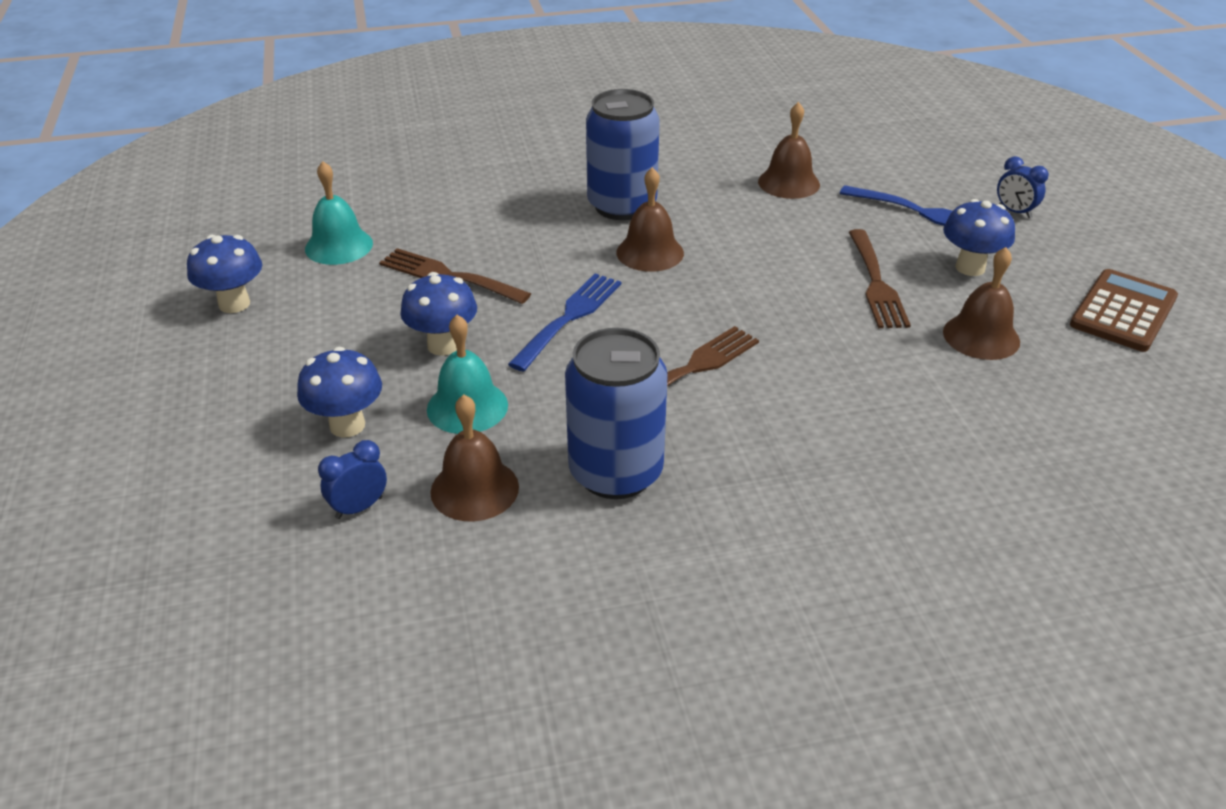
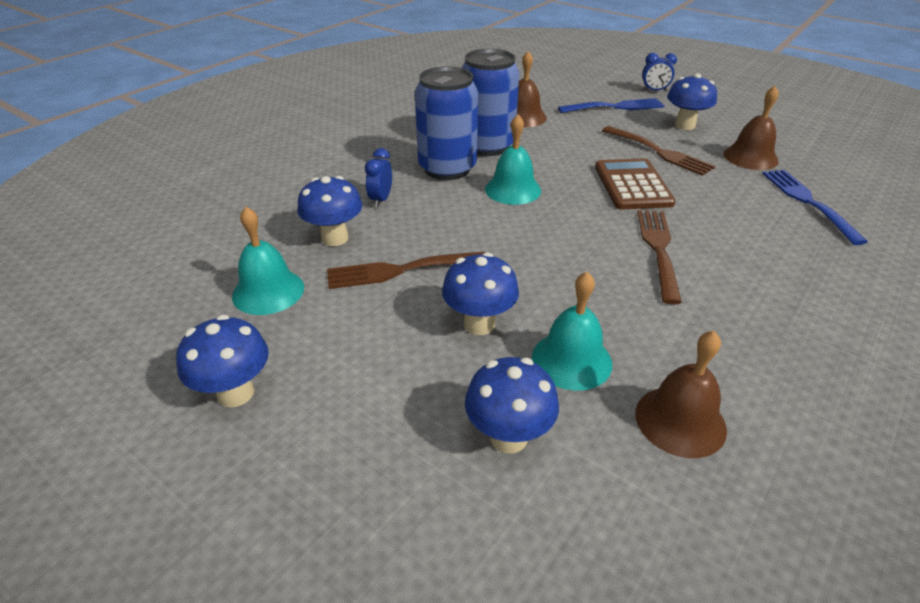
camera: 40 degrees left, 0 degrees up
(359, 507) = (631, 503): blue clock -> blue clock (381, 200)
(438, 227) = (335, 238): none -> blue mushroom
(569, 318) = (533, 256): blue fork -> blue fork (808, 202)
(616, 472) = (735, 344): blue can -> blue can (487, 146)
(650, 252) = (513, 189): brown bell -> turquoise bell
(1123, 311) = (778, 118): brown calculator -> brown calculator (632, 185)

